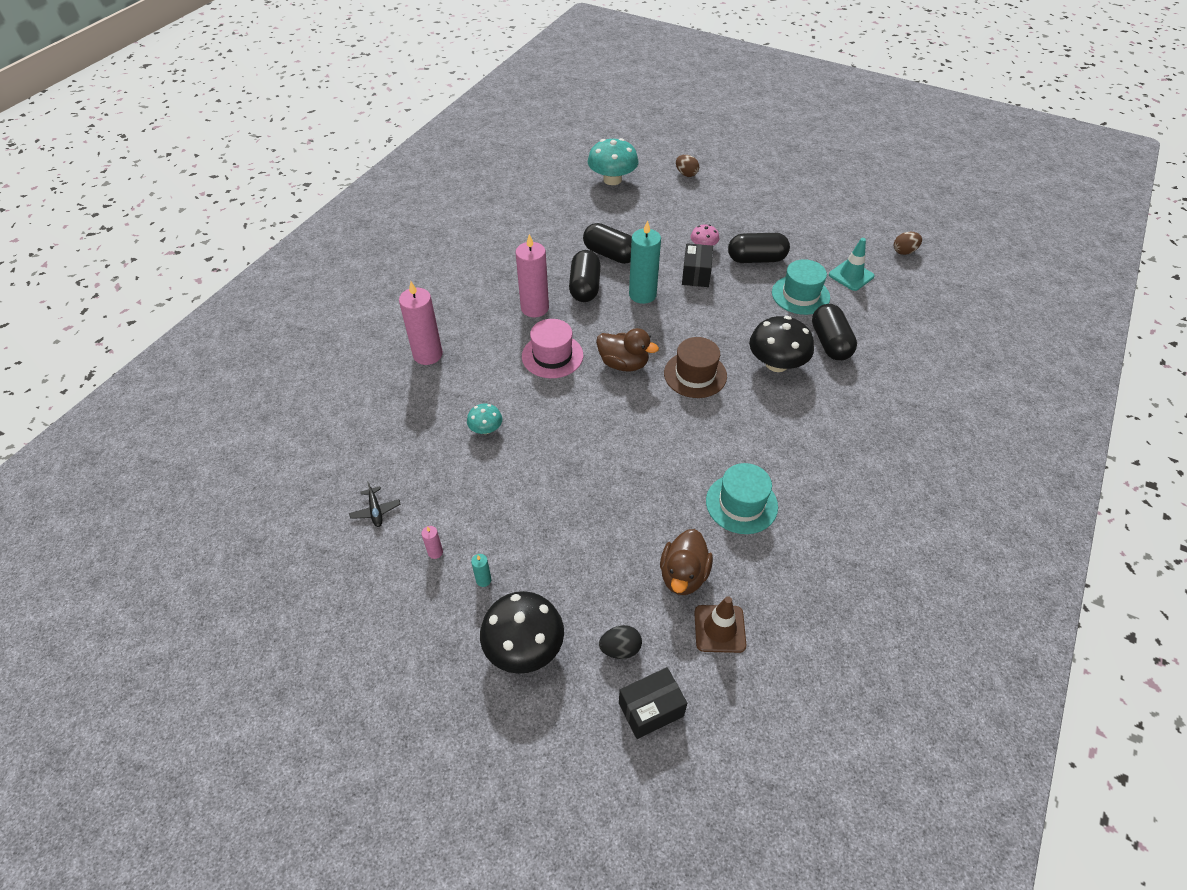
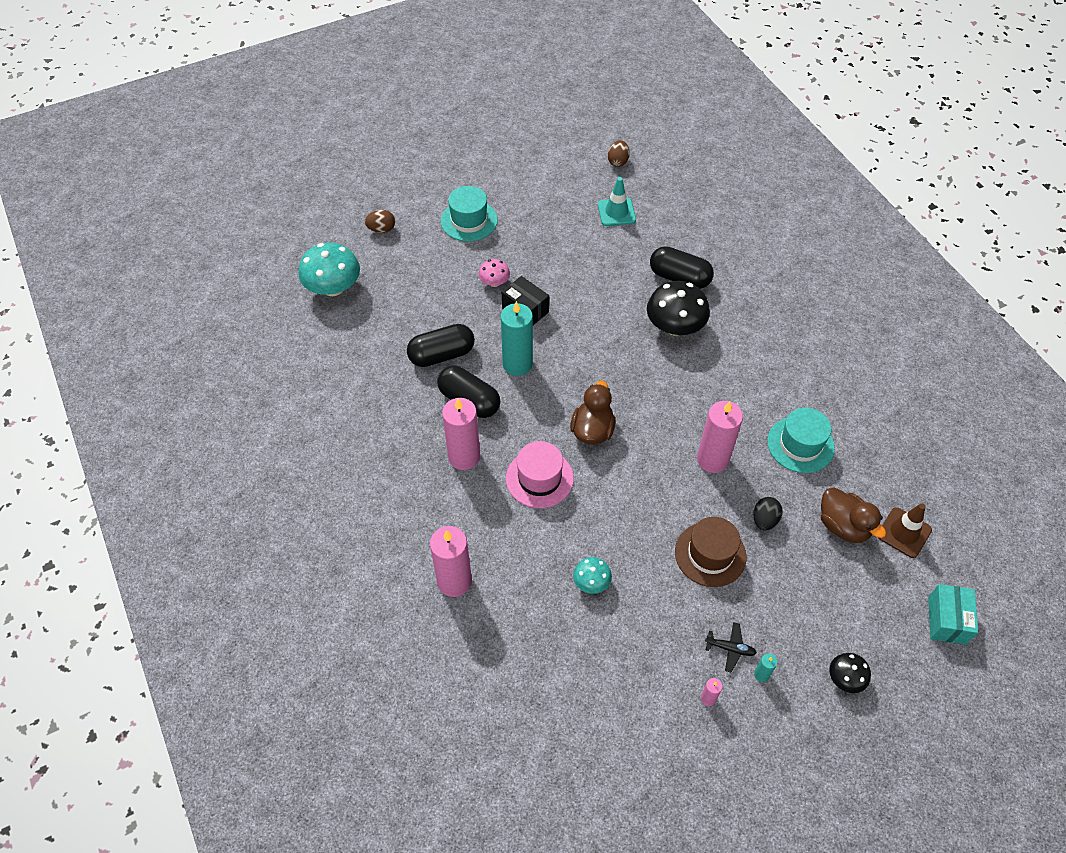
camera: 55 degrees left, 5 degrees up
(375, 511) = (627, 726): black plane -> black plane (730, 648)
(524, 647) = (845, 678): black mushroom -> black mushroom, size x0.52
(620, 649) = (885, 610): black egg -> black egg (764, 520)
(623, 364) = (592, 430): brown duck -> brown duck turned 45 degrees counterclockwise
(651, 709) = (947, 620): black box -> turquoise box
(667, 450) = (712, 459): none -> pink candle
(695, 374) = (645, 388): brown hat -> brown hat (710, 554)
(756, 259) = (543, 257): black capsule -> none
(800, 295) = (611, 258): turquoise hat -> turquoise hat (469, 220)

